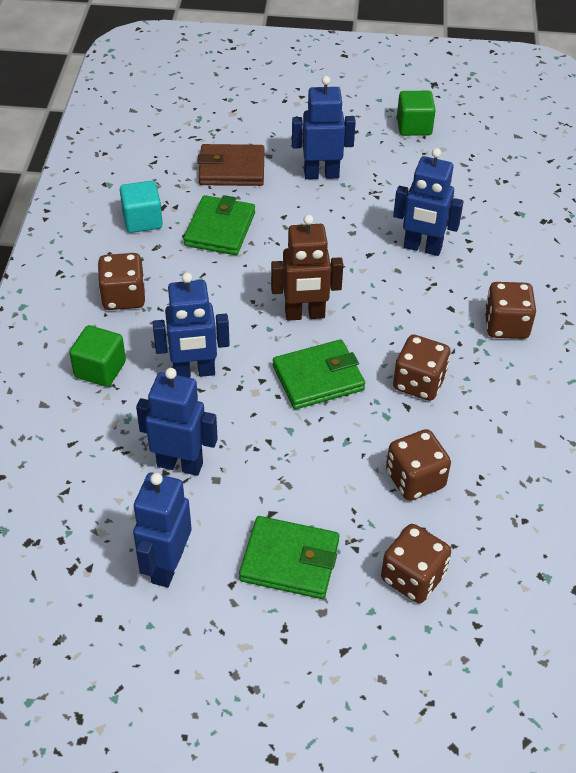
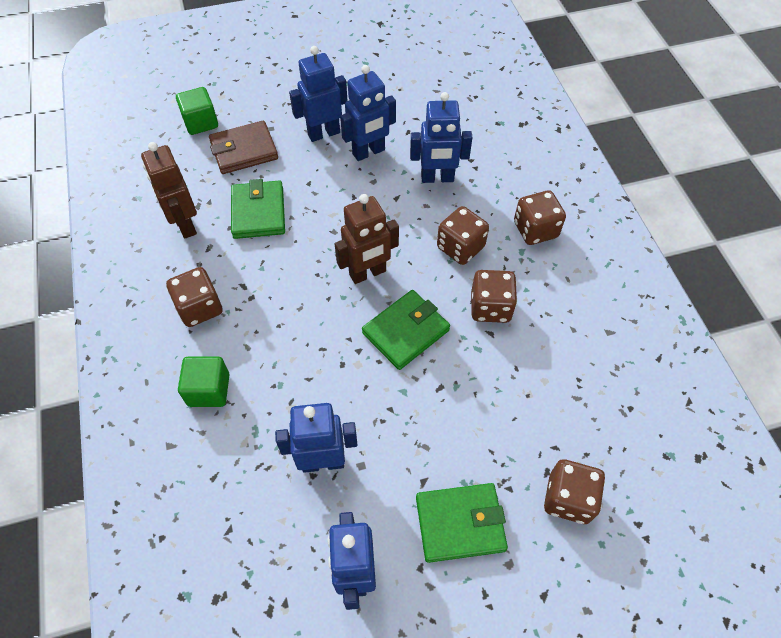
camera: 20 degrees left, 10 degrees up
(142, 220) = (185, 225): turquoise cube -> brown robot
(194, 372) = (296, 363): blue robot -> blue robot (369, 152)
(414, 127) = (381, 67): green cube -> green cube (201, 122)
(415, 479) = (528, 402): brown dice -> brown dice (460, 247)

